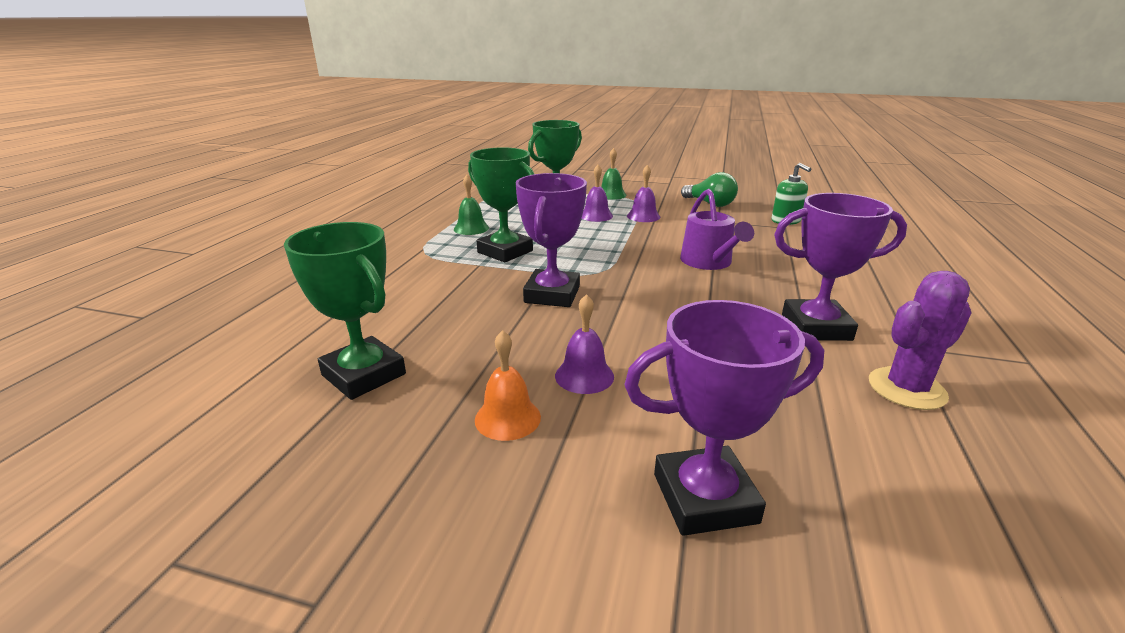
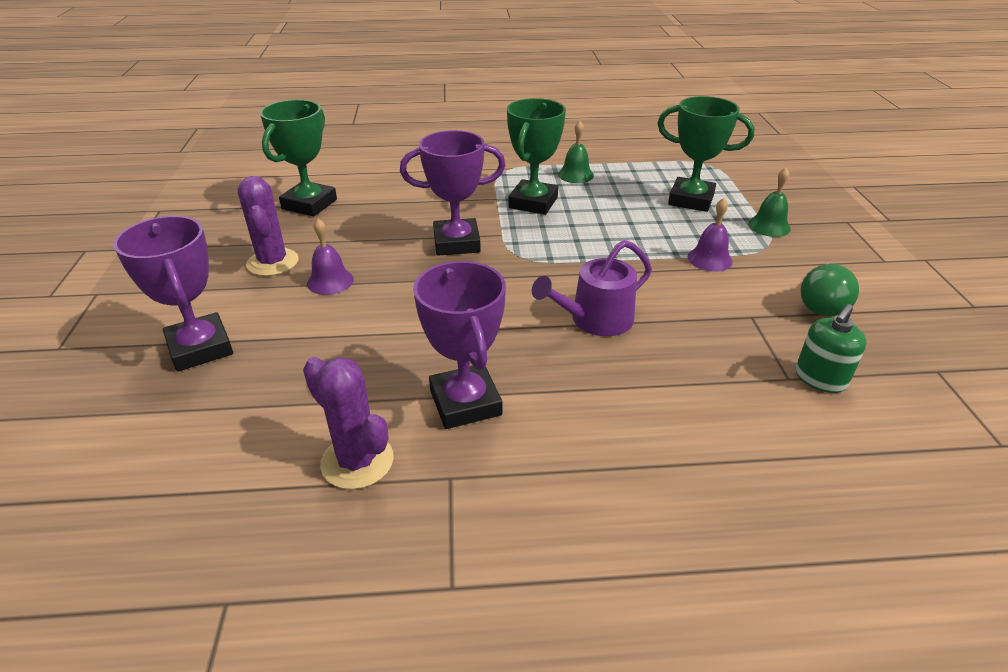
camera: 70 degrees right, 10 degrees up
(507, 418) = (273, 262): orange bell -> purple cactus
(596, 216) = (679, 229): purple bell -> none

